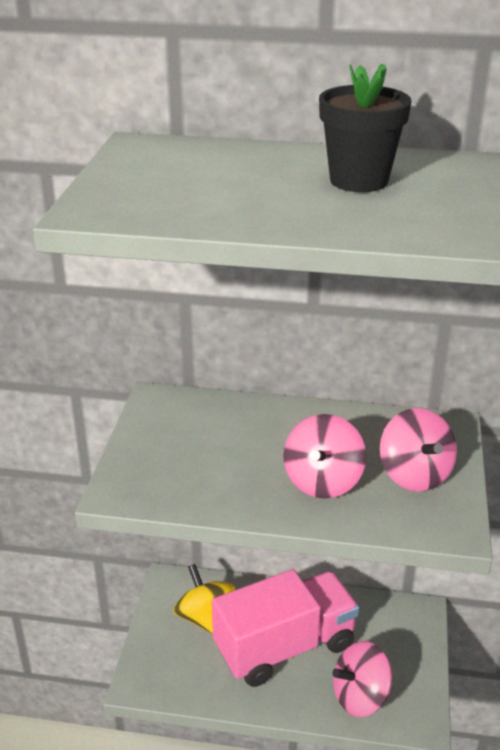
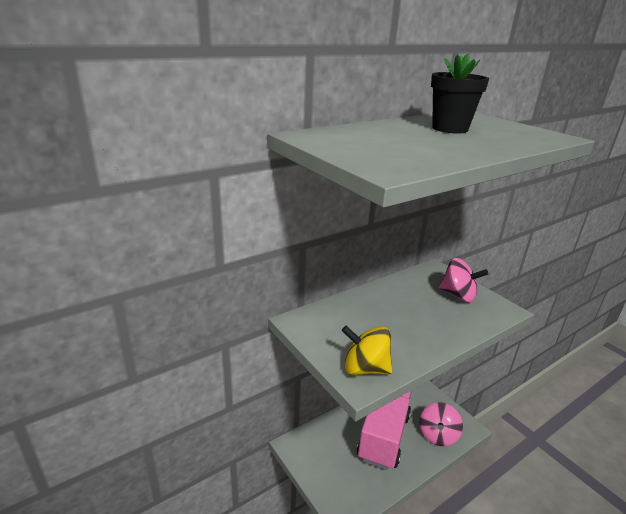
camera: 45 degrees left, 5 degrees down
(205, 618) = (332, 450): yellow spinning top -> yellow spinning top (365, 368)
(323, 481) = (434, 318): pink spinning top -> none

